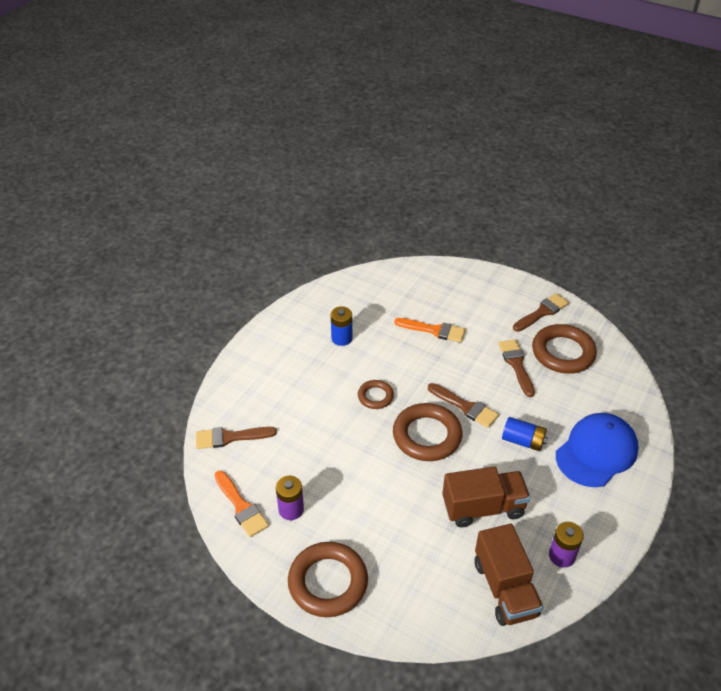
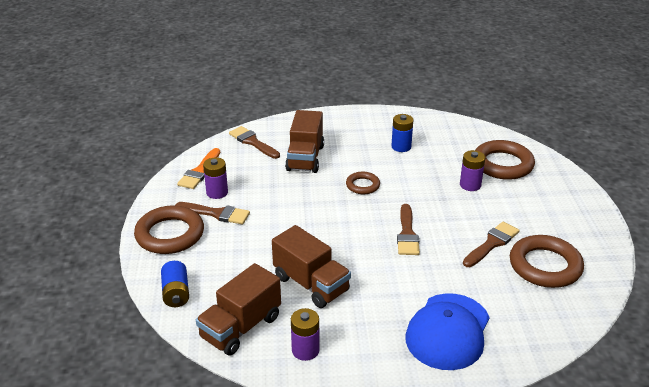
camera: 55 degrees right, 10 degrees down
(296, 412) = (305, 158): none -> brown truck
(427, 436) = (353, 226): brown ring -> brown ring (502, 164)
(434, 330) = (470, 185): orange brush -> purple battery
(523, 441) = (408, 280): blue battery -> blue battery (176, 293)
(542, 312) = (578, 235): brown brush -> brown brush (216, 214)
(596, 452) = (448, 331): blue cap -> blue cap turned 105 degrees clockwise

